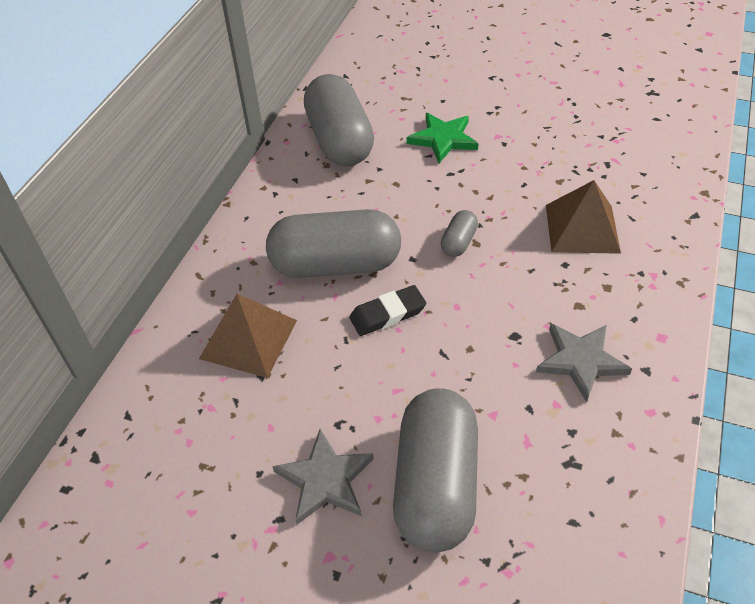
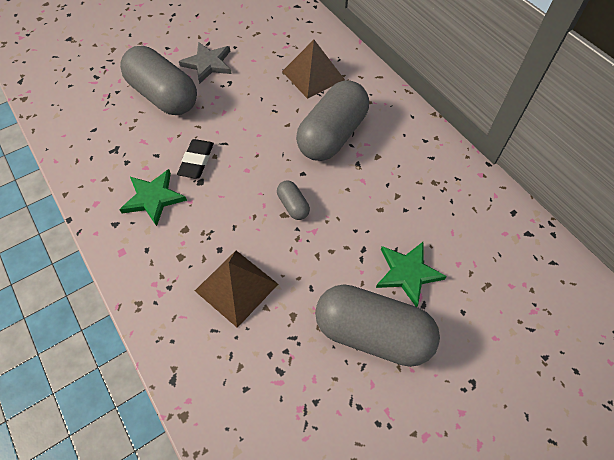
camera: 125 degrees right, 10 degrees up
(339, 141) = (457, 205): grey capsule -> grey capsule (372, 333)
(387, 314) = (273, 136): black eraser -> black eraser (196, 161)
(580, 361) = (153, 198): grey star -> green star

